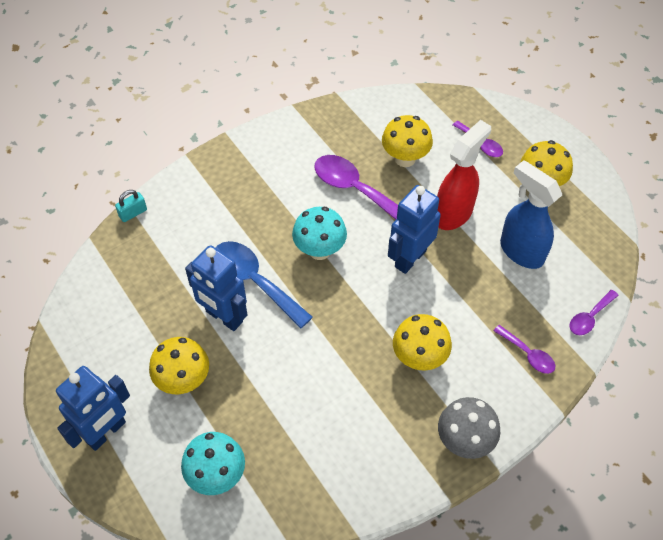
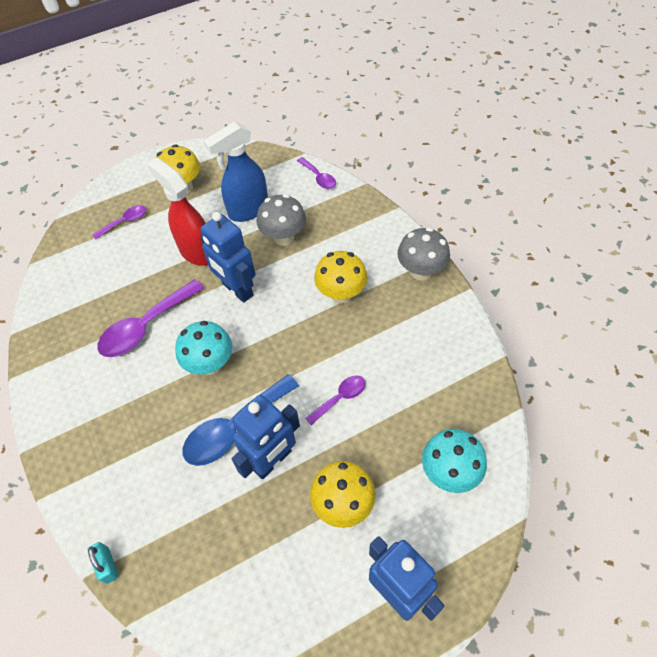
camera: 80 degrees left, 0 degrees up
(405, 158) = (121, 281): yellow mushroom -> none
(488, 292) = (284, 237): none -> grey mushroom
(528, 354) = (346, 220): purple spoon -> purple spoon (340, 398)

